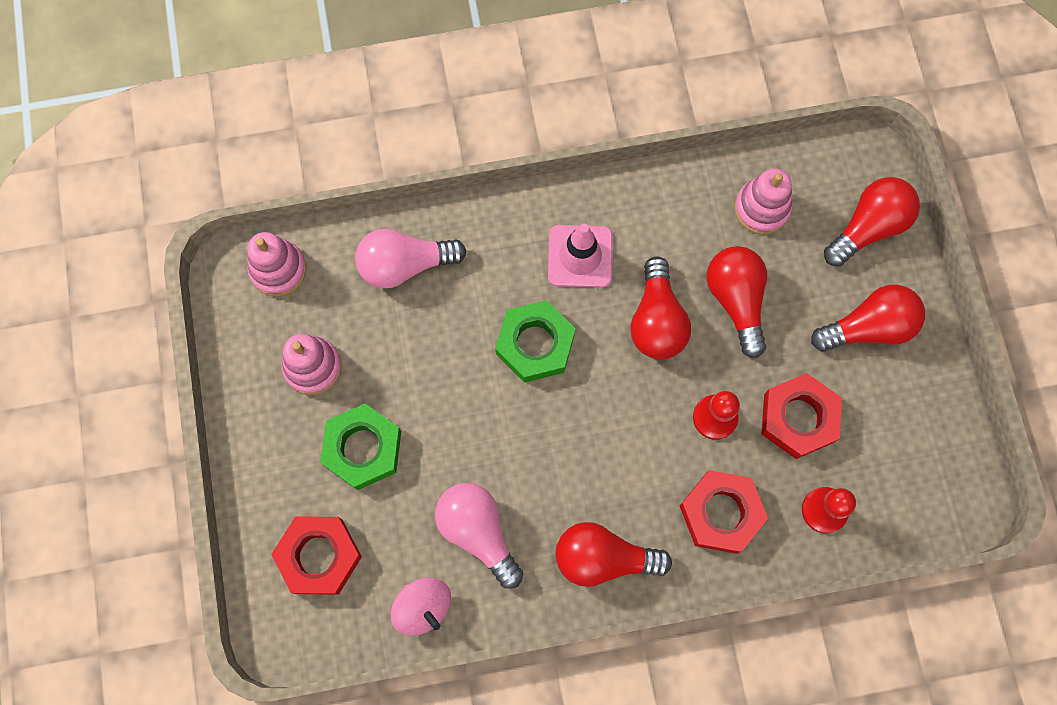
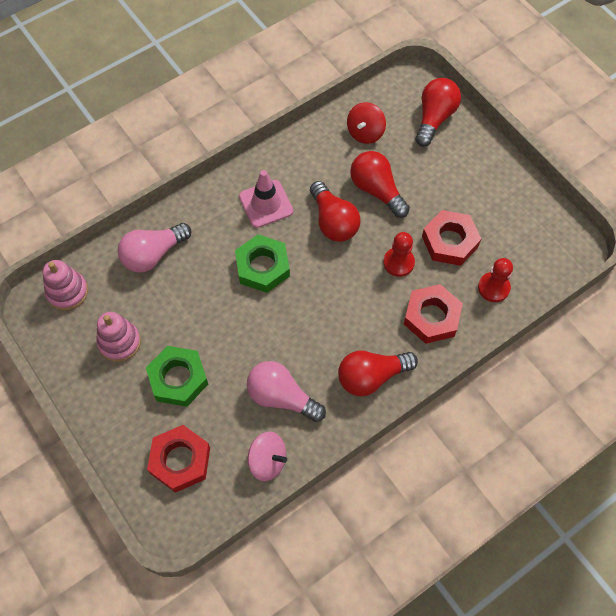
camera: 25 degrees left, 10 degrees down
(761, 208) = (365, 132): pink stacking toy -> red spinning top
(868, 327) = (464, 173): red light bulb -> none

